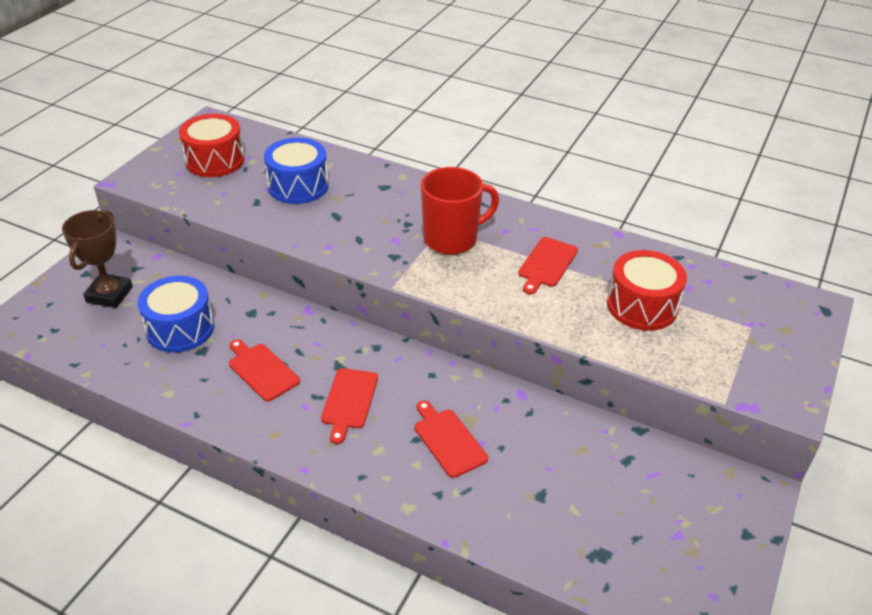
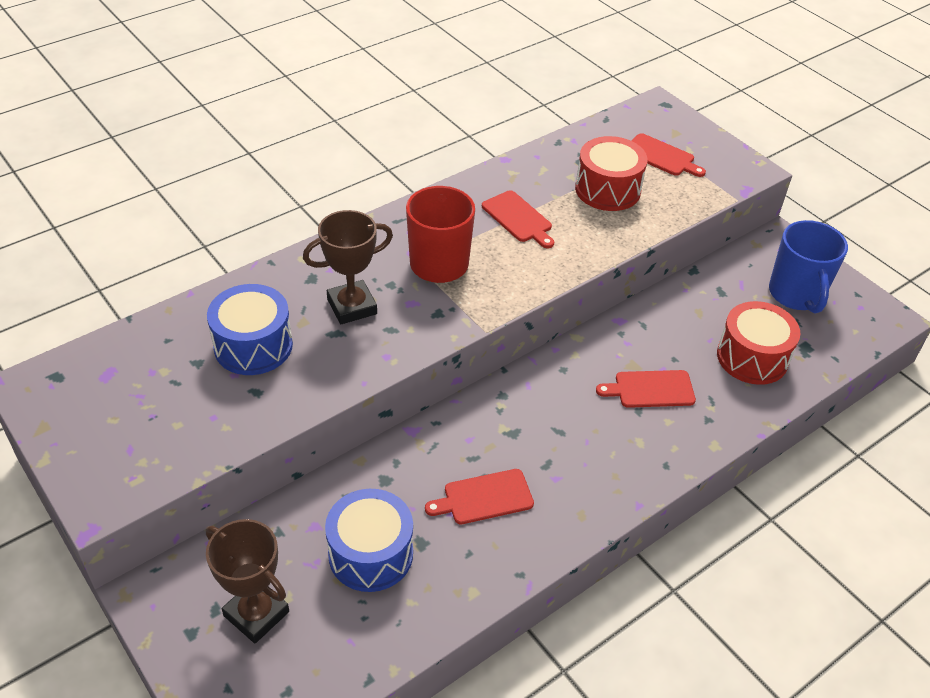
camera: 65 degrees left, 5 degrees up
(215, 160) = (131, 405): red drum -> red drum (752, 357)
(349, 401) = (567, 441): red cutting board -> red cutting board (661, 156)
(369, 214) = (352, 306): none -> brown trophy
(679, 527) = (796, 295): none -> blue mug

